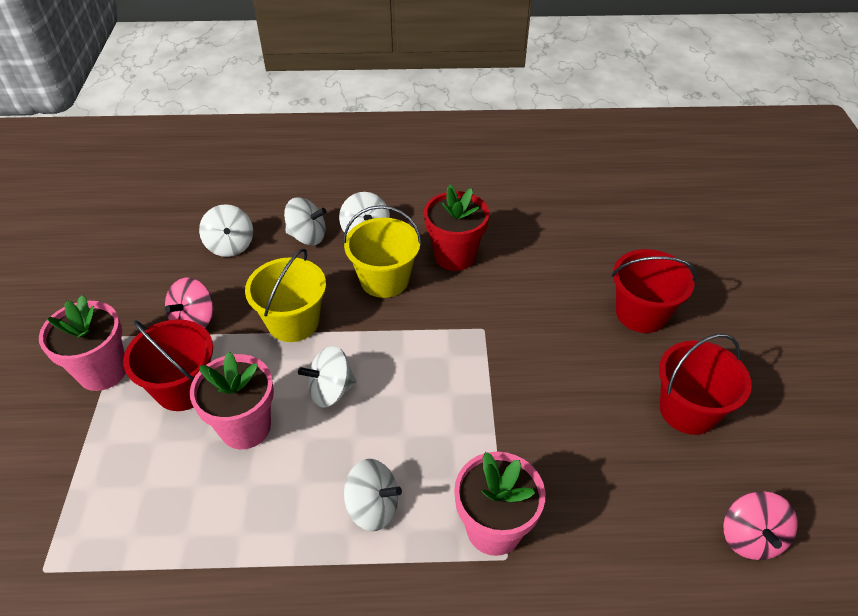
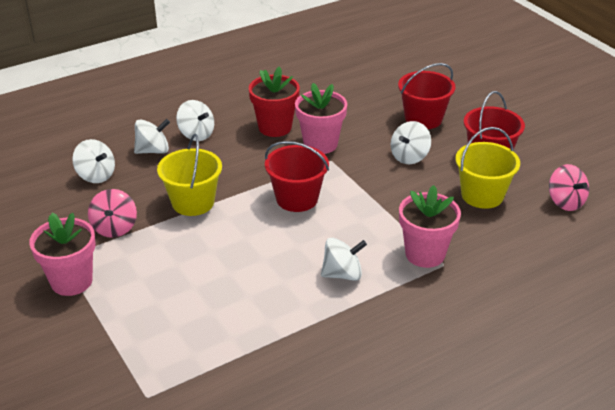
camera: 30 degrees left, 10 degrees down
(183, 388) = (147, 266): red bucket -> red bucket (297, 198)
(245, 427) = (216, 269): pink flower pot -> pink flower pot (320, 144)
(331, 390) = (258, 229): white spinning top -> white spinning top (409, 157)
(384, 280) = (237, 157): yellow bucket -> yellow bucket (482, 195)

